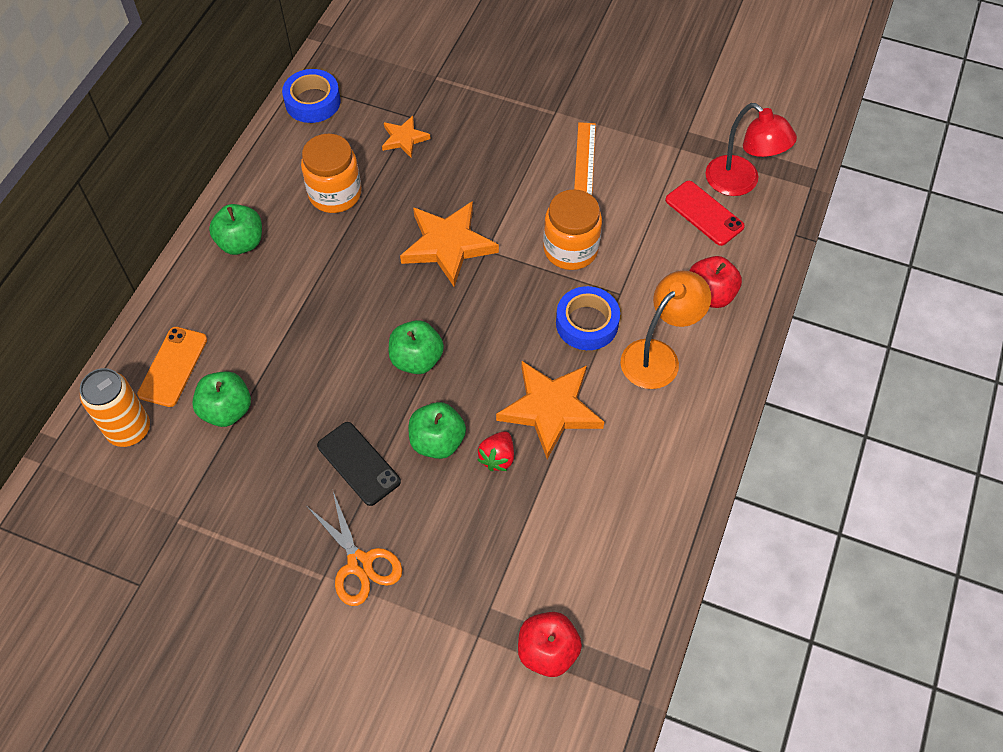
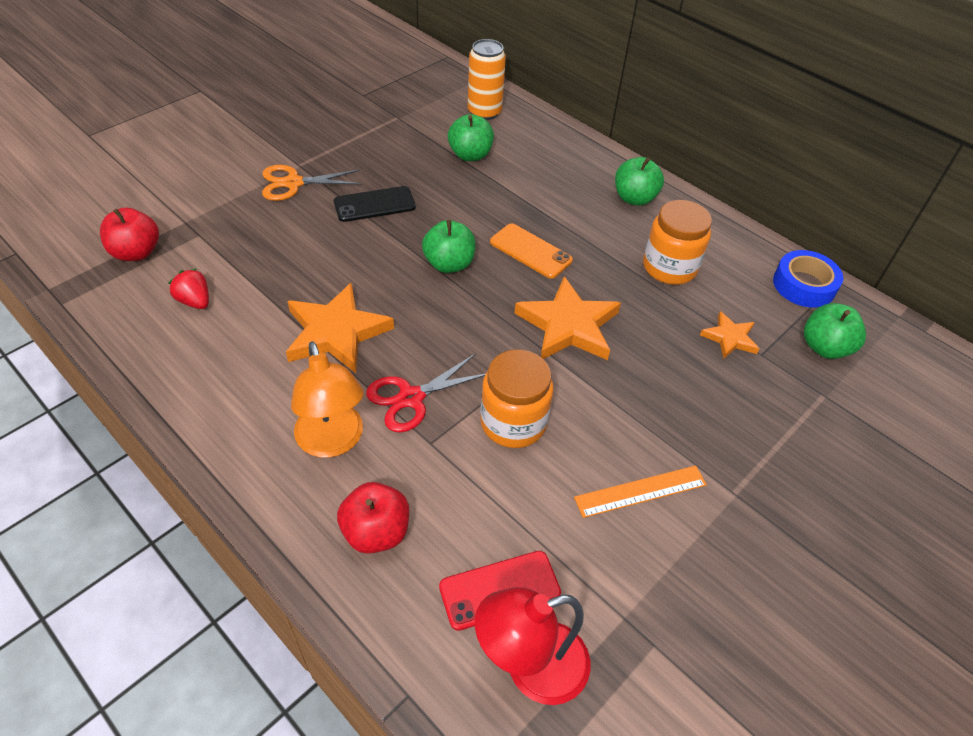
camera: 110 degrees right, 10 degrees down
(173, 367) = (526, 140): orange phone -> orange phone (530, 251)
(437, 441) = (360, 251): green apple -> green apple (824, 347)
(497, 457) = (317, 281): red strawberry -> red strawberry (195, 301)
(584, 161) = (640, 491): orange ruler -> orange ruler turned 45 degrees counterclockwise
(587, 323) = (411, 398): blue tape -> red scissors

